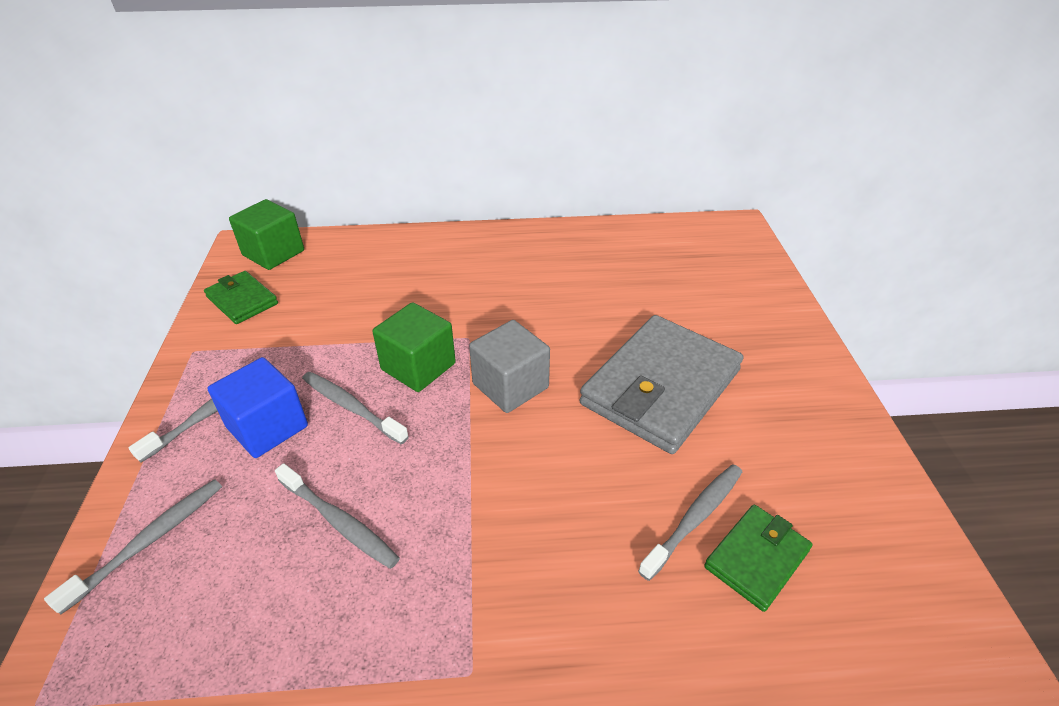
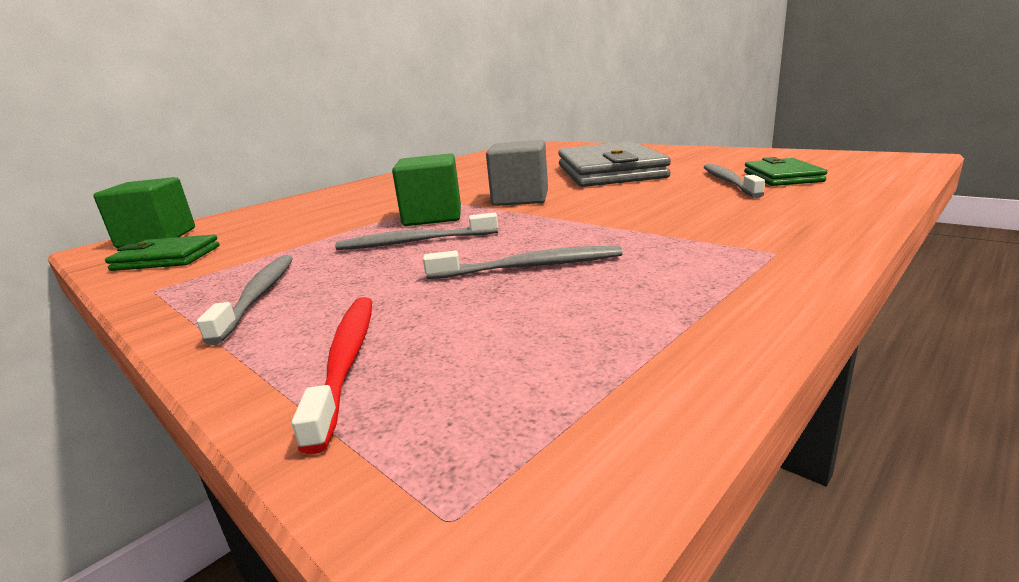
camera: 40 degrees left, 20 degrees down
(149, 541) = (347, 360): grey toothbrush -> red toothbrush
(267, 427) = (348, 274): blue cube -> none

